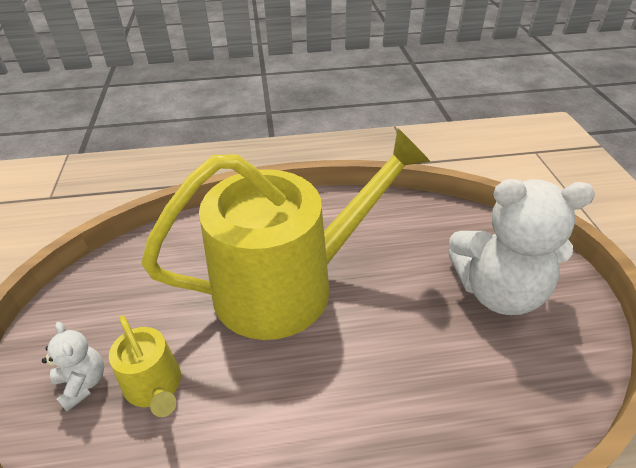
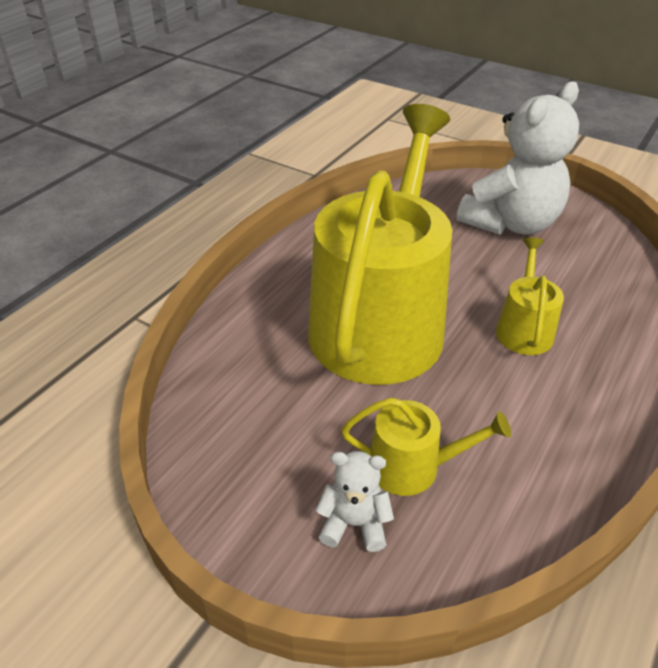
camera: 50 degrees left, 0 degrees up
(368, 373) = (524, 328): none -> yellow watering can

